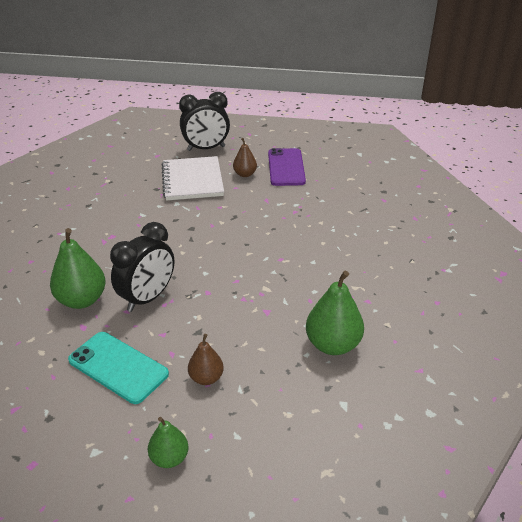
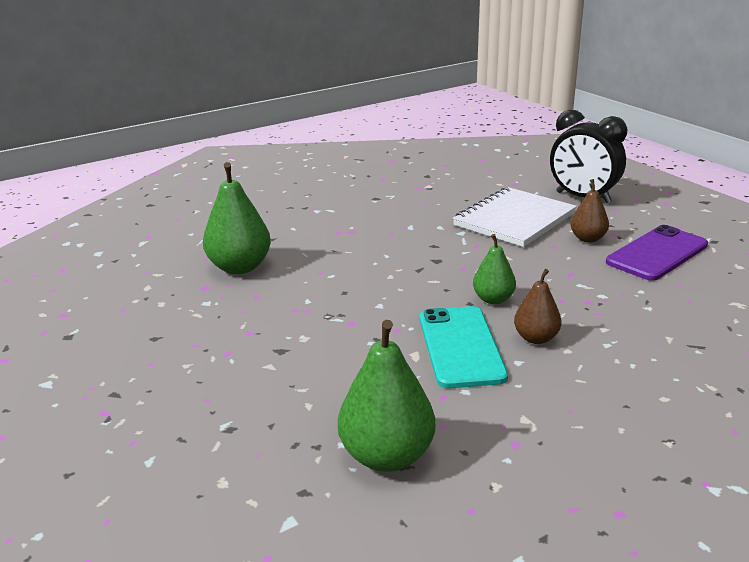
camera: 50 degrees right, 10 degrees down
(118, 367) = (171, 334): turquoise phone -> turquoise phone (460, 347)
(147, 298) = (290, 296): black clock -> none
(169, 458) = (75, 432): green pear -> green pear (493, 299)
(206, 378) = (216, 393): brown pear -> brown pear (536, 338)

